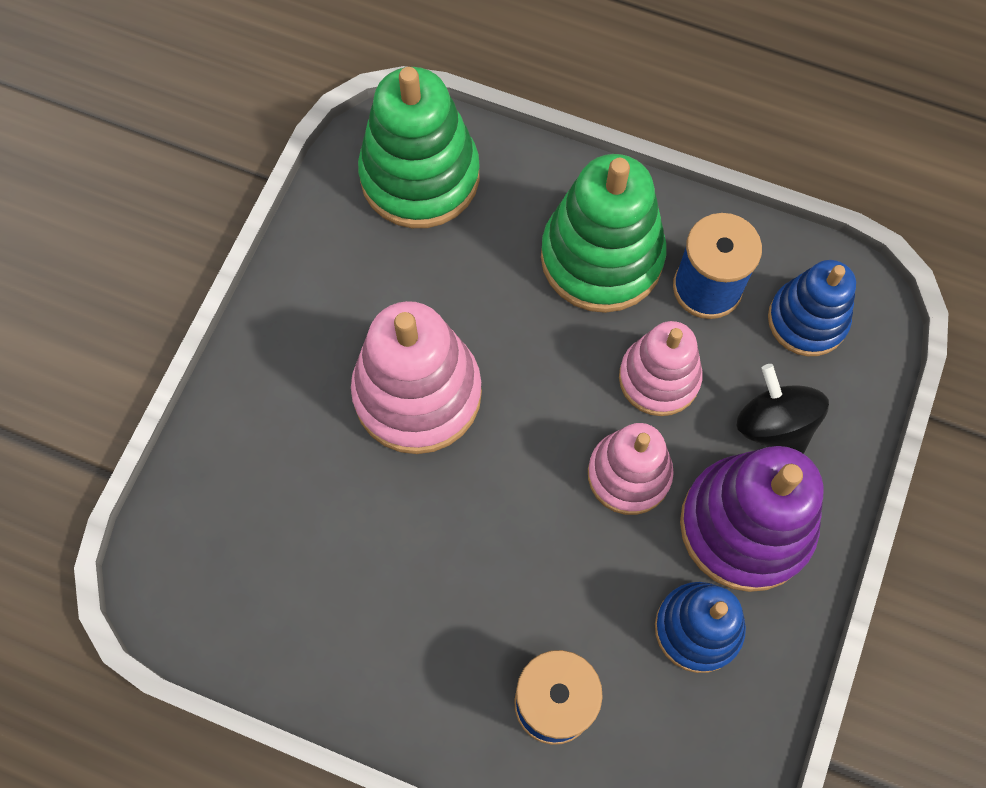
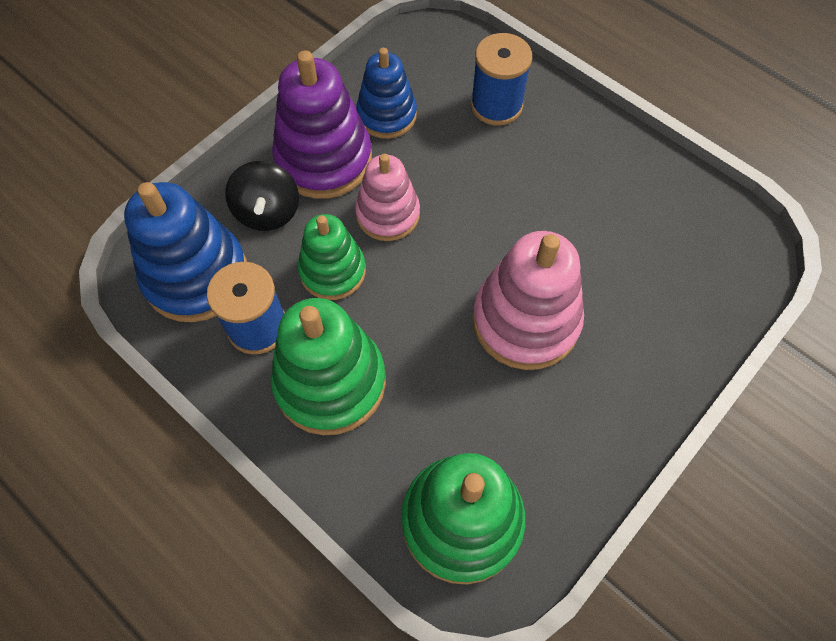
camera: 160 degrees left, 5 degrees down
(659, 378) = (332, 271): pink stacking toy -> green stacking toy
(807, 320) = (196, 276): blue stacking toy -> blue stacking toy, size x1.57

